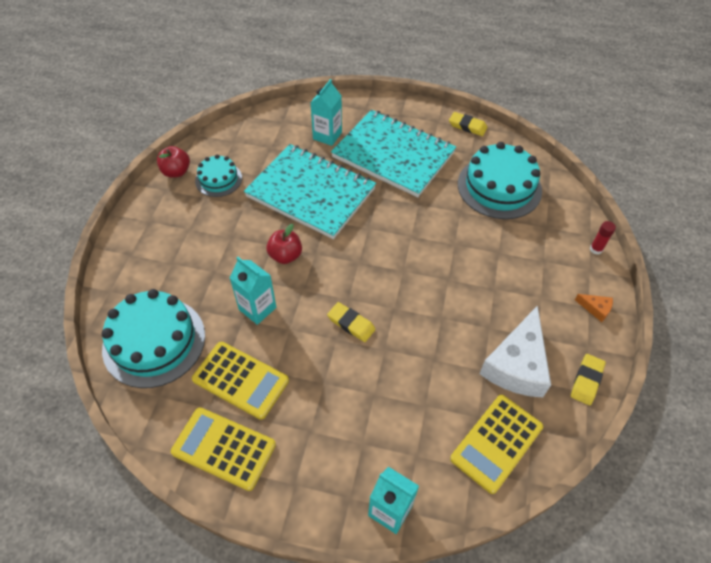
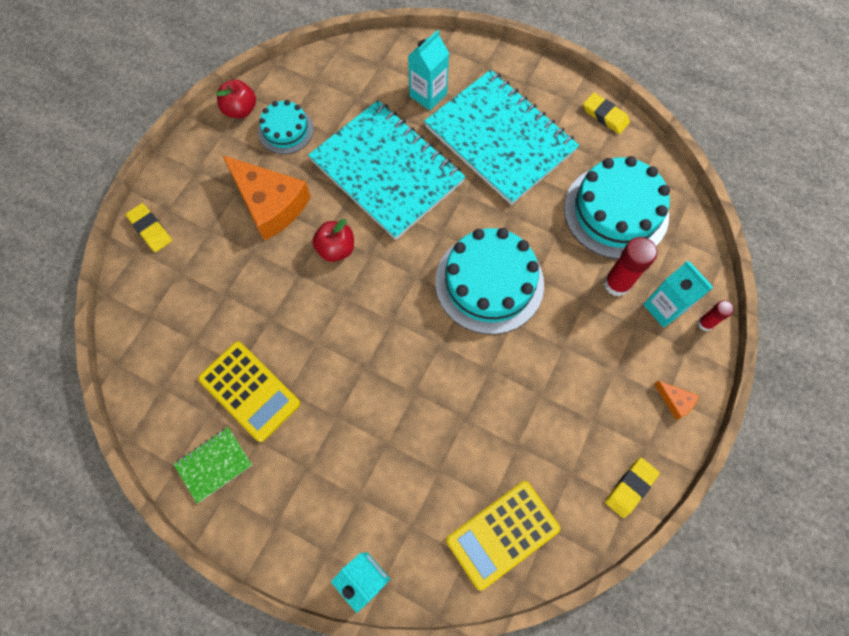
camera: 15 degrees right, 15 degrees up
(154, 341) = (170, 323): turquoise cake -> turquoise cake (489, 282)
(220, 234) = (270, 204): none -> orange cheese
(224, 448) = (214, 464): yellow calculator -> green notebook
(257, 308) = (288, 309): turquoise carton -> turquoise carton (664, 307)
(351, 324) = (386, 352): yellow eraser -> yellow eraser (150, 229)
(517, 364) = (557, 448): white cheese -> none
(519, 235) = (617, 284): none -> red glue stick

